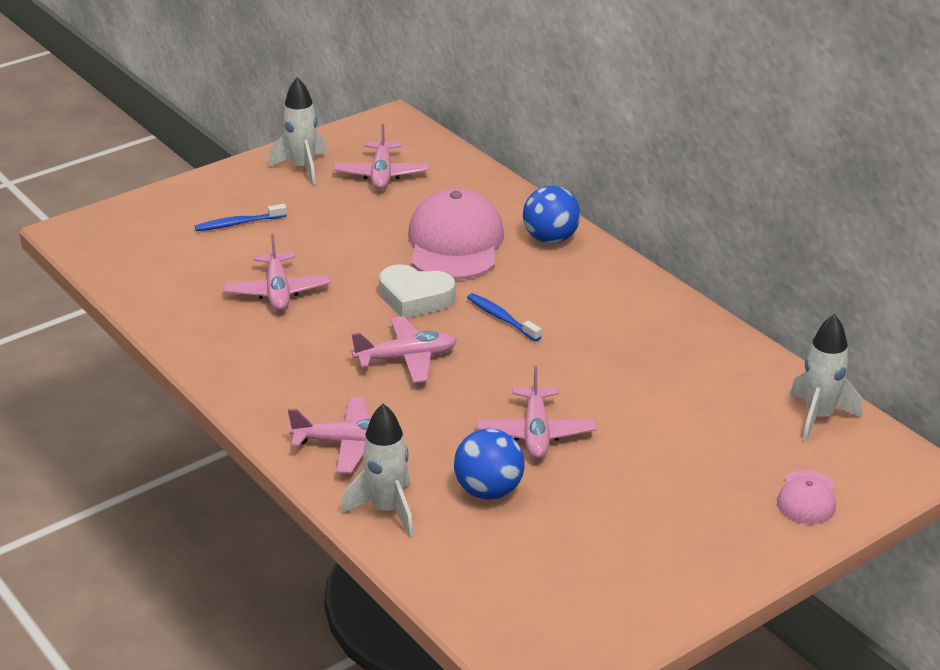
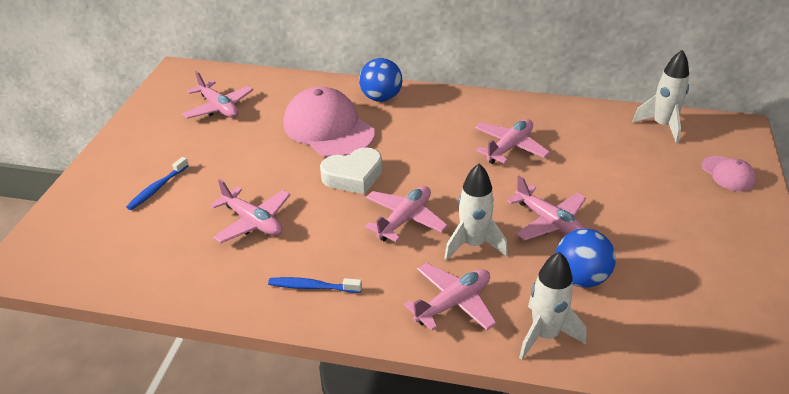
camera: 40 degrees left, 5 degrees up
(302, 168) = (156, 128): white rocket -> white rocket (473, 244)
(501, 318) = (423, 160): blue toothbrush -> blue toothbrush (312, 287)
(607, 350) = (509, 147): none -> pink plane

